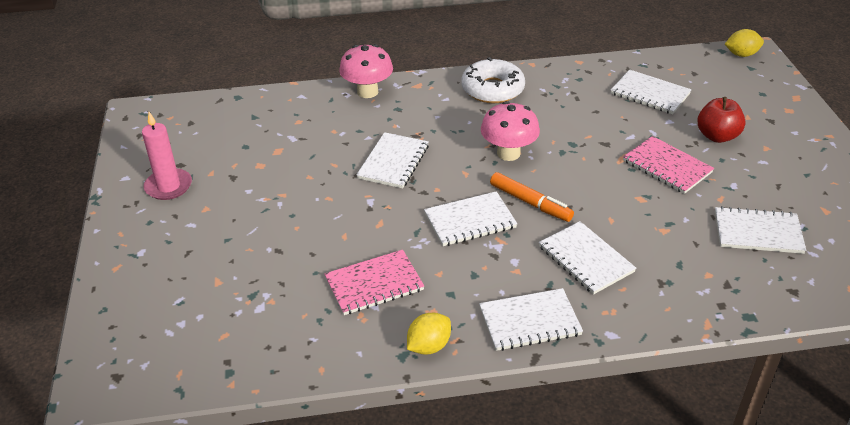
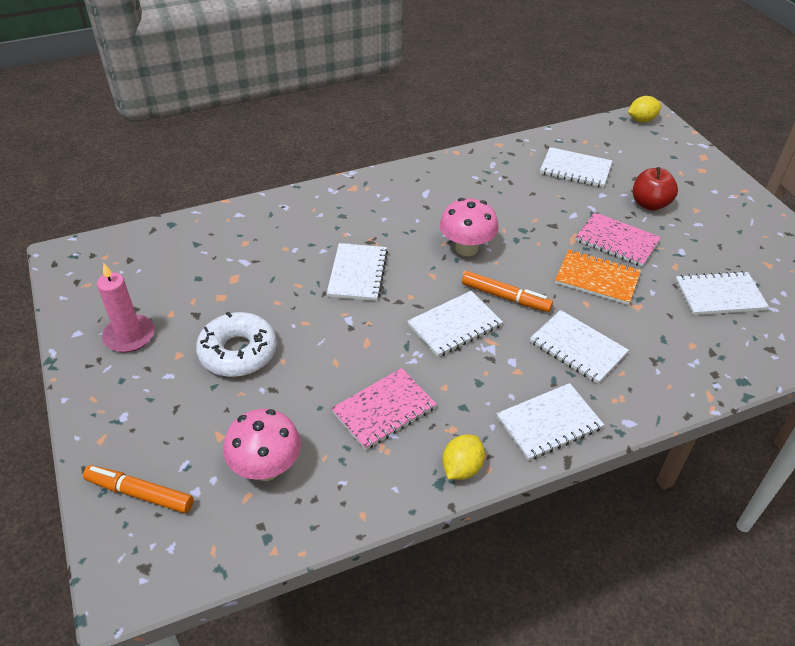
camera: 15 degrees left, 5 degrees up
(133, 317) = (140, 493): none -> orange marker
(367, 92) = (305, 201): pink mushroom -> pink mushroom (266, 467)
(492, 89) = (428, 183): white donut -> white donut (238, 352)
(631, 199) = (597, 279): none -> orange notebook

